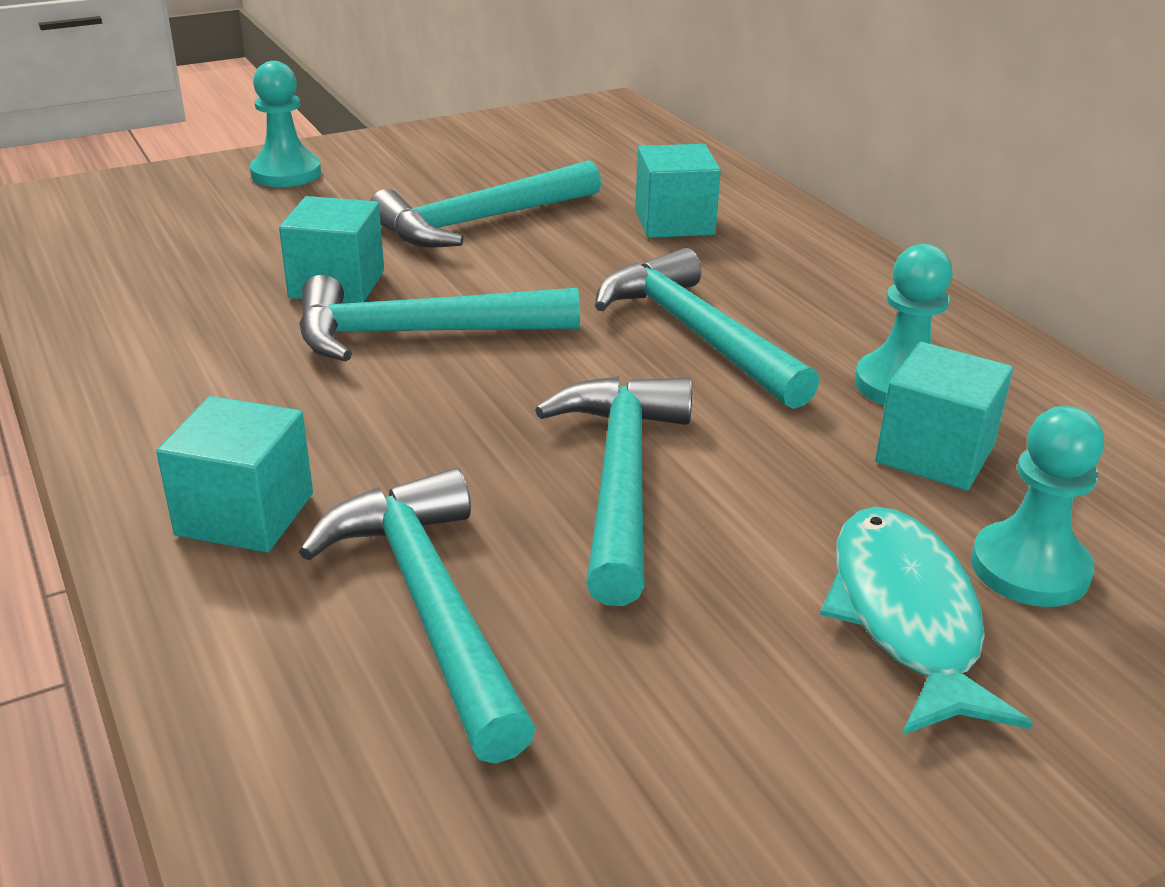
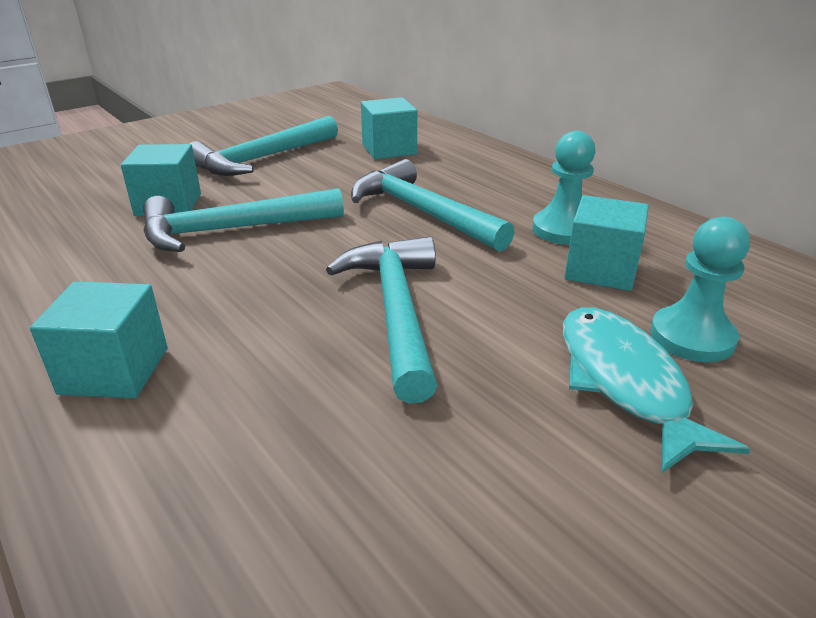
camera: 10 degrees left, 0 degrees up
(286, 173) = (124, 141): turquoise pawn -> none
(430, 606) = (273, 423): turquoise hammer -> none

